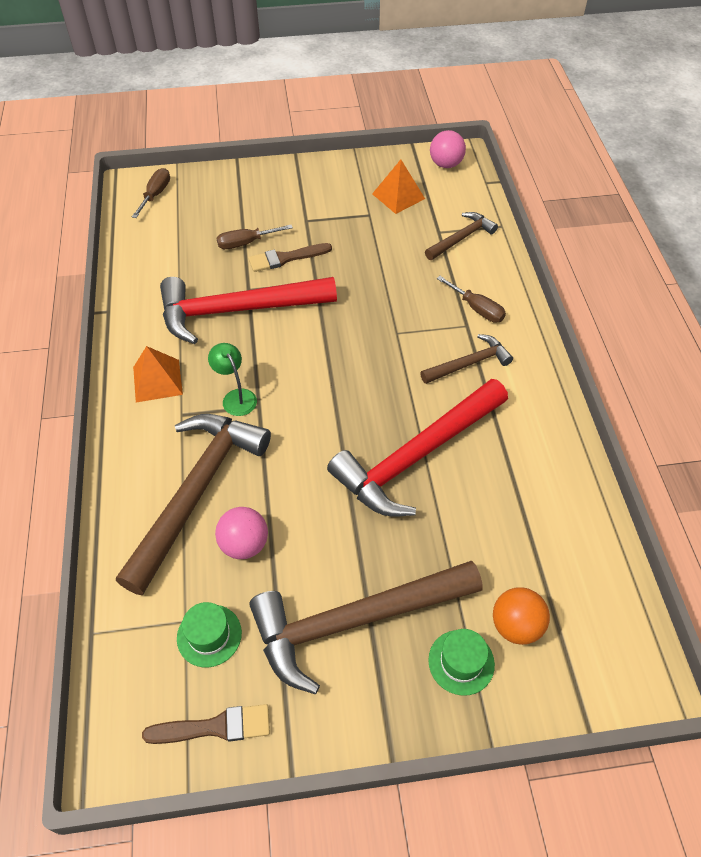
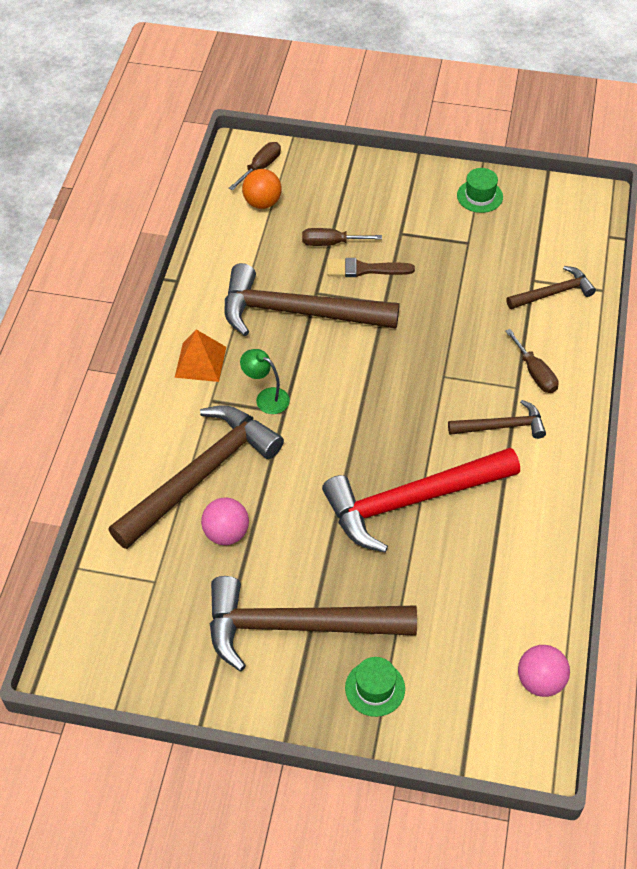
camera: 20 degrees right, 0 degrees up
(209, 635) = (171, 599): green hat -> green hat (479, 196)
(215, 727) = (151, 672): brown brush -> none
(236, 397) = (266, 397): green lamp -> green lamp turned 45 degrees counterclockwise
(237, 310) = (298, 312): red hammer -> brown hammer
(398, 196) = (507, 229): orange pyramid -> none
(445, 164) = (574, 204): pink ball -> pink ball (540, 681)
(516, 626) = (436, 675): orange ball -> orange ball (262, 203)

